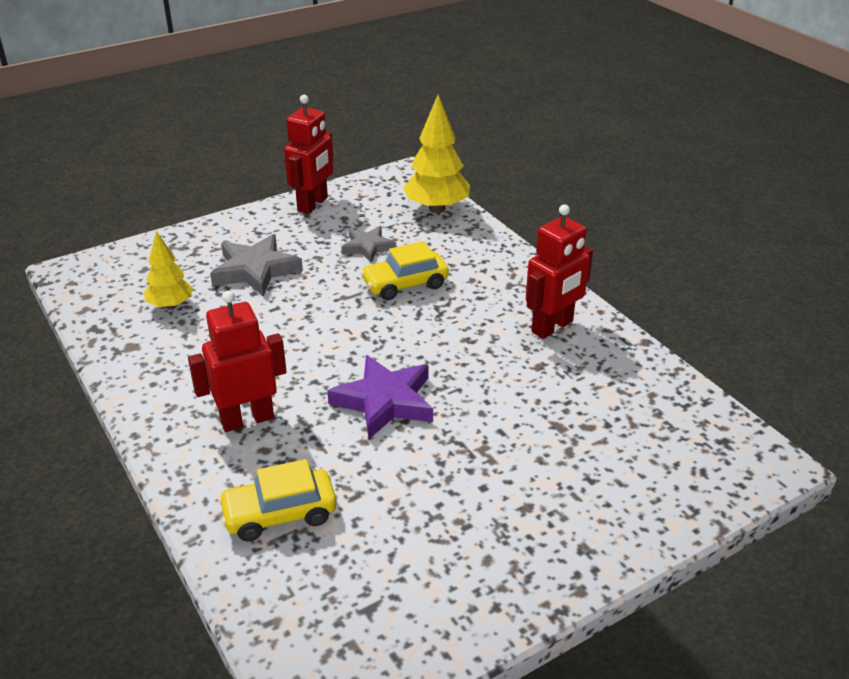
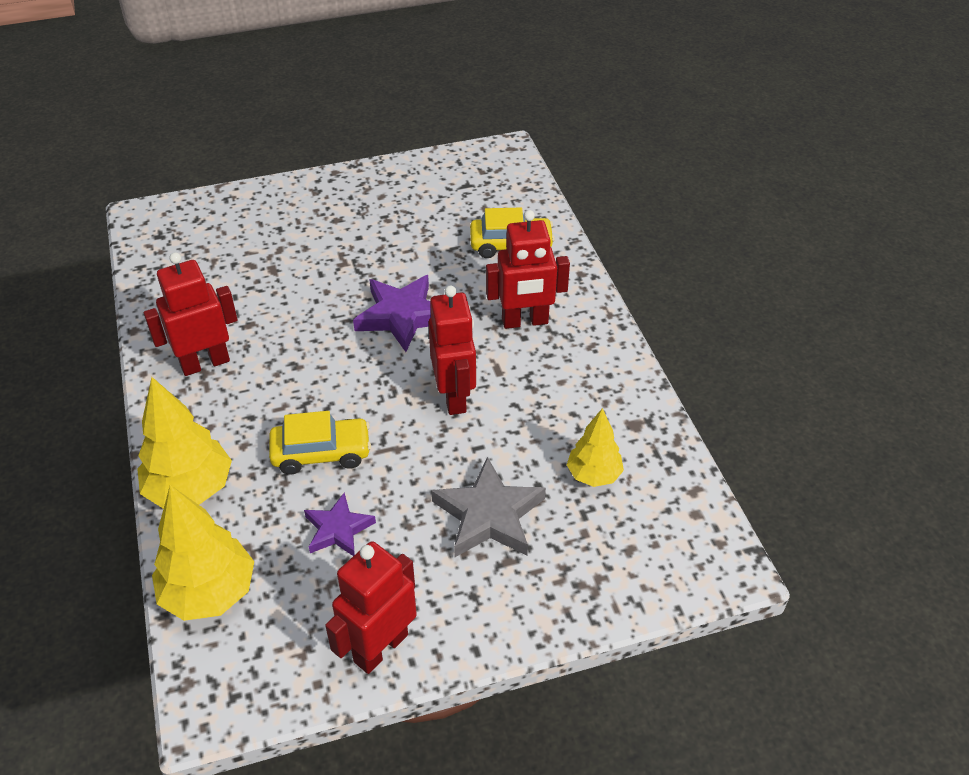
camera: 165 degrees left, 10 degrees up
(305, 340) = (454, 396): none -> red robot
(367, 247) = (338, 529): grey star -> purple star
(491, 250) = (190, 489): none -> yellow tree

